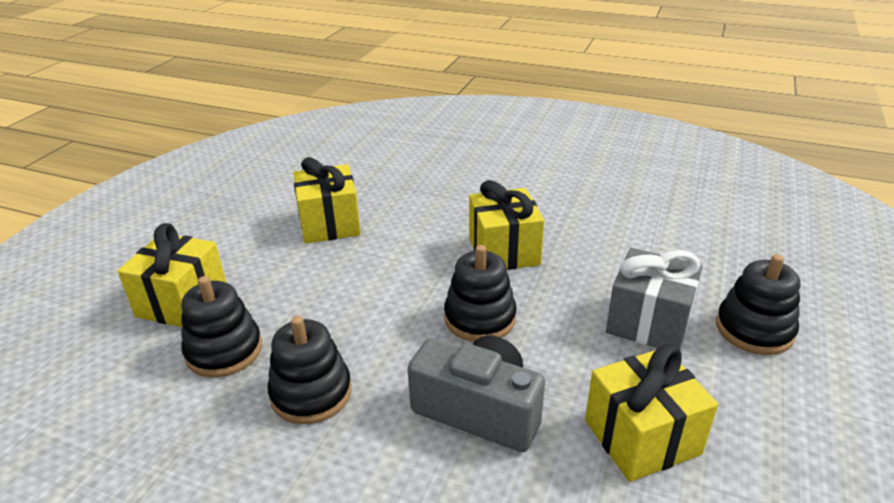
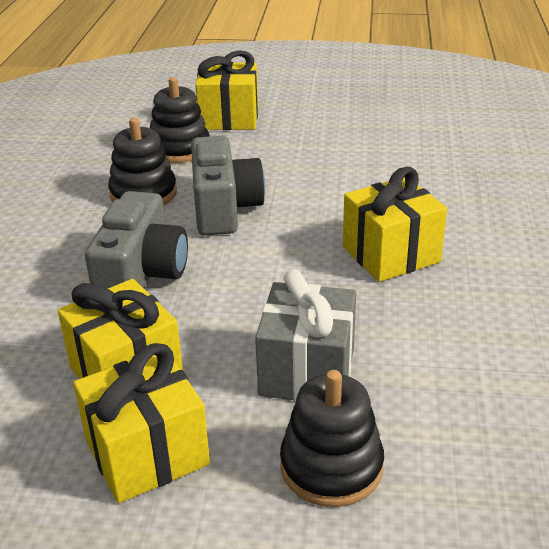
camera: 75 degrees right, 0 degrees up
(330, 224) = (375, 149): yellow gift -> yellow gift (147, 453)
(380, 333) = (224, 208): none -> grey camera
(480, 318) = (266, 256): black stacking toy -> none

